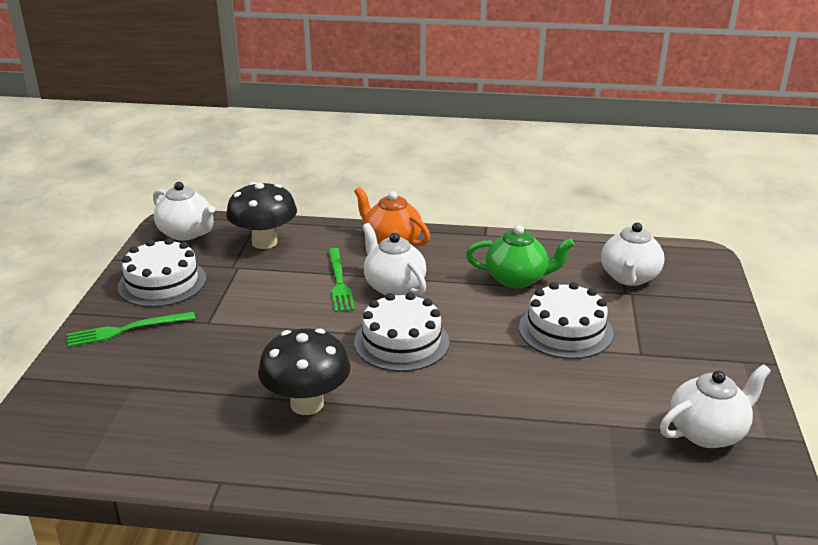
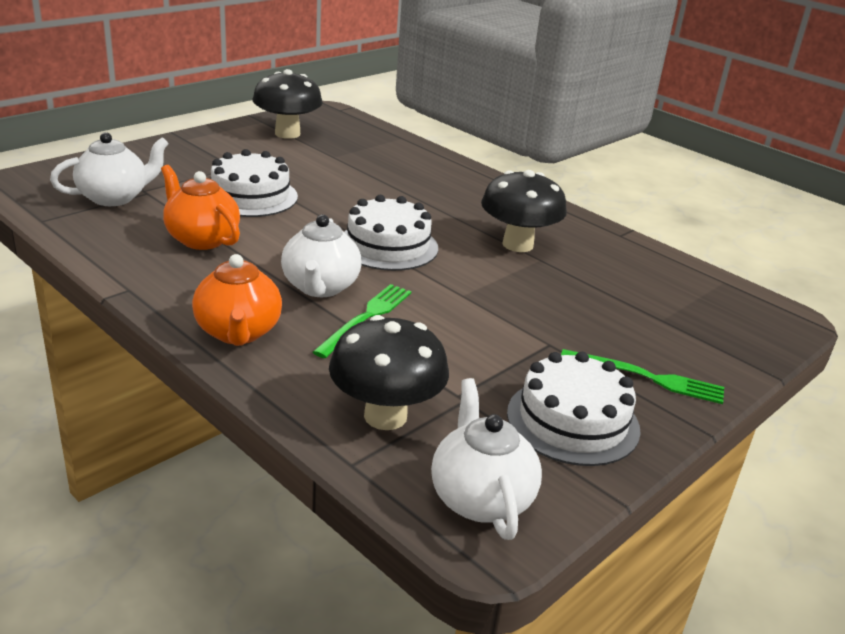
camera: 145 degrees left, 0 degrees up
(517, 279) = (201, 239): green teapot -> orange teapot
(707, 432) = (287, 133): white teapot -> black mushroom

